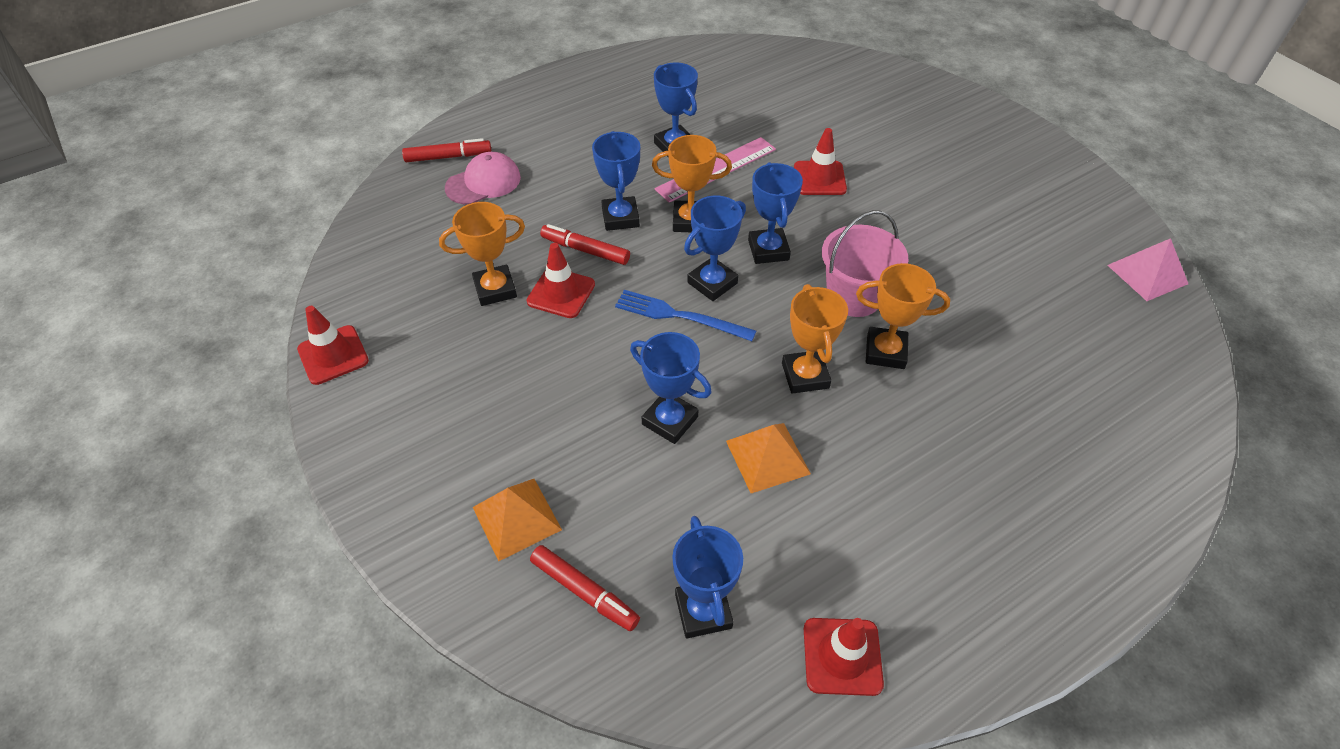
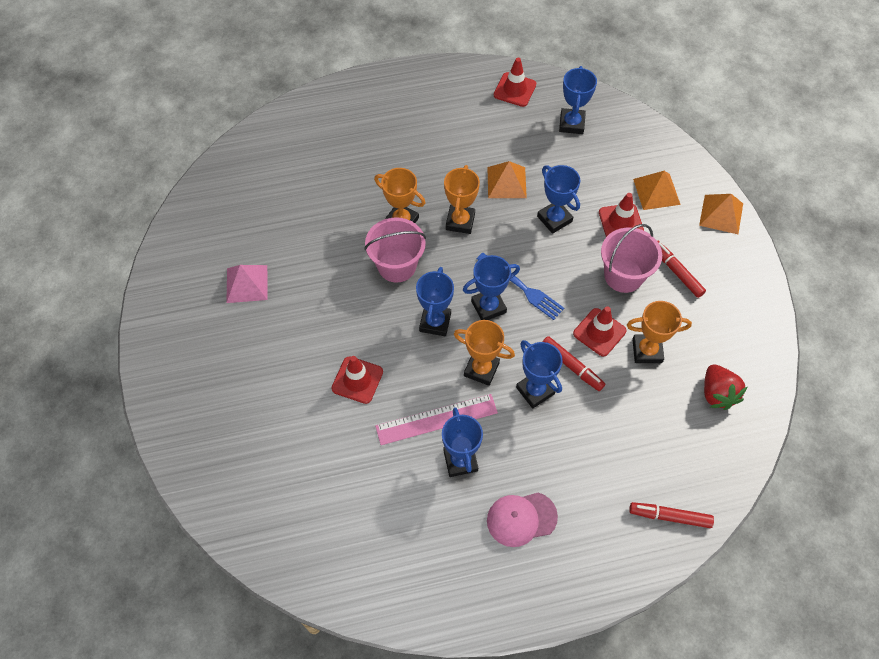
camera: 160 degrees left, 10 degrees up
(333, 355) = (766, 330): red traffic cone -> red traffic cone (621, 222)
(400, 510) = (721, 214): none -> orange pyramid
(401, 268) = (717, 393): none -> red strawberry
(483, 182) = (641, 470): pink cap -> pink cap (521, 519)
(544, 369) = (623, 275): none -> pink bucket
(584, 592) = (627, 148): red marker -> red marker (676, 272)
(620, 217) = (535, 391): blue trophy -> blue trophy turned 45 degrees counterclockwise
(1147, 274) = (191, 221): pink pyramid -> pink pyramid (247, 284)

